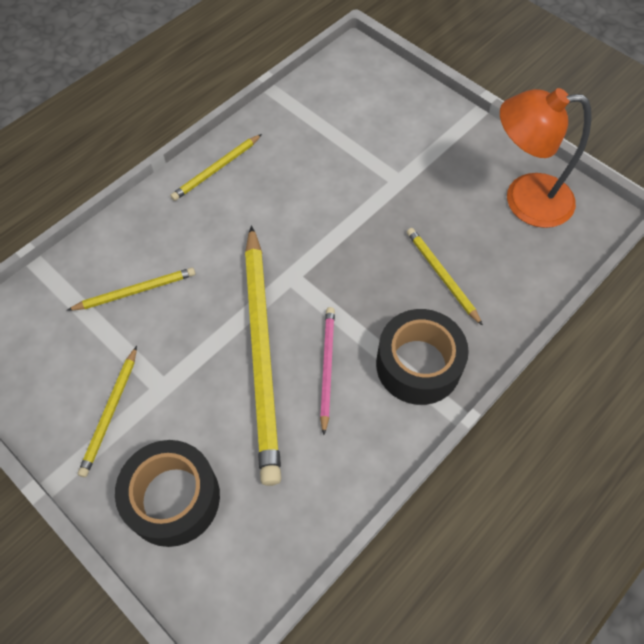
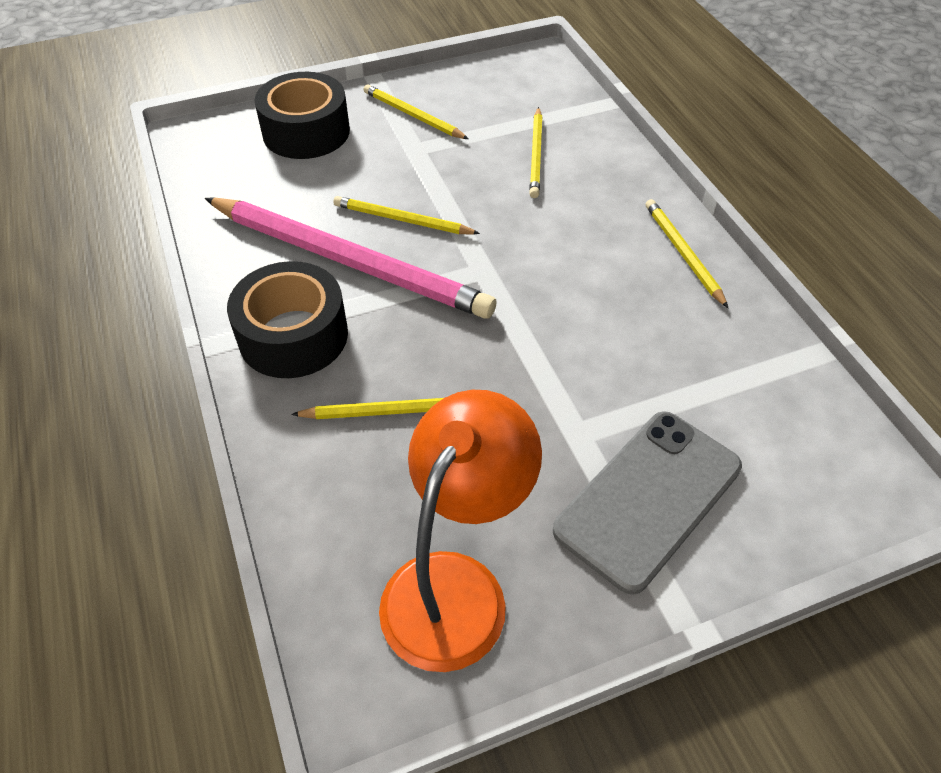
camera: 115 degrees right, 10 degrees down
(262, 352) = (402, 220): yellow pencil -> yellow pencil, size x0.48
(327, 367) = (349, 261): pink pencil -> pink pencil, size x2.10
(421, 139) = (649, 498): none -> grey phone

